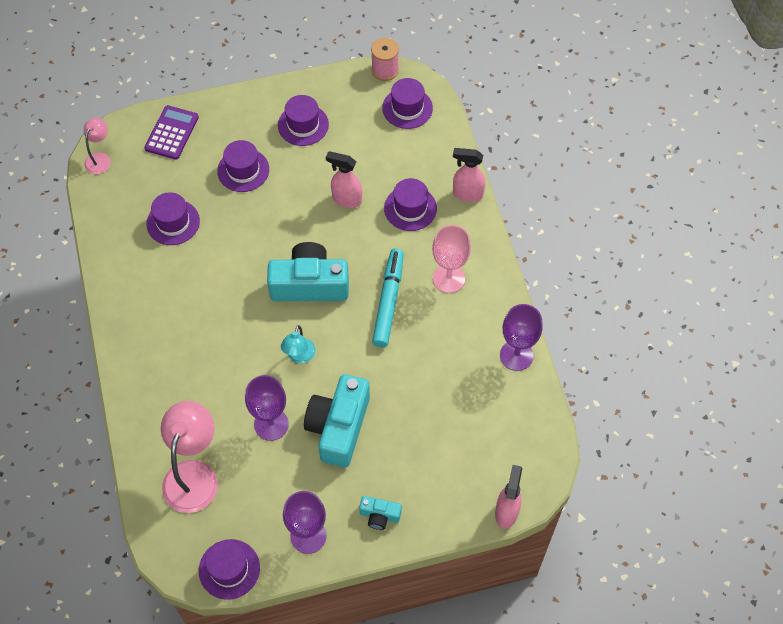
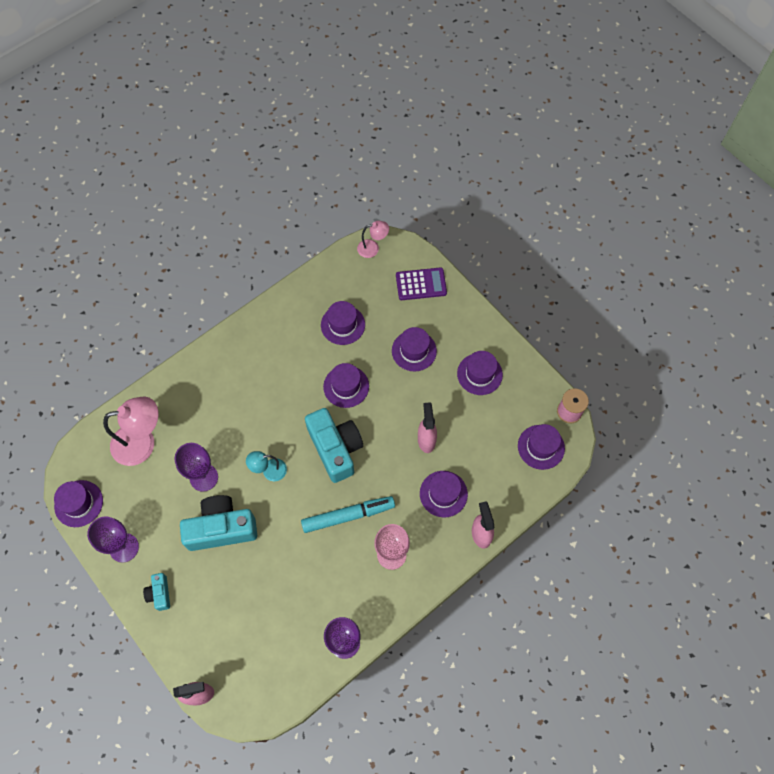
camera: 65 degrees right, 5 degrees up
(246, 247) = (346, 386): none -> purple hat

